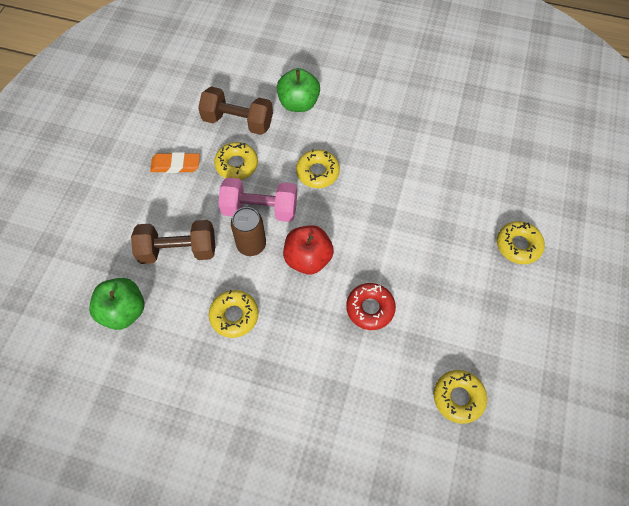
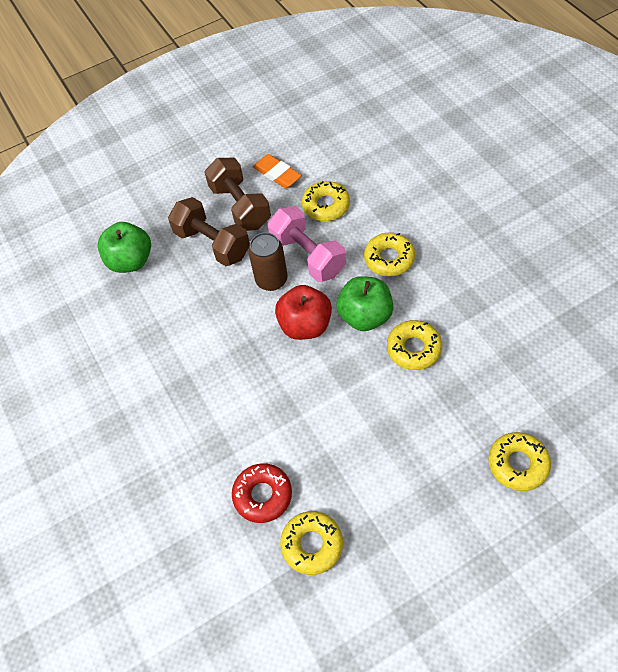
camera: 50 degrees right, 5 degrees down
(234, 316) = (202, 326): yellow donut -> yellow donut (414, 348)
(238, 121) = (363, 170): brown dumbbell -> brown dumbbell (240, 206)
(298, 103) = (434, 187): green apple -> green apple (365, 316)
(370, 308) = (314, 407): red donut -> red donut (263, 495)

